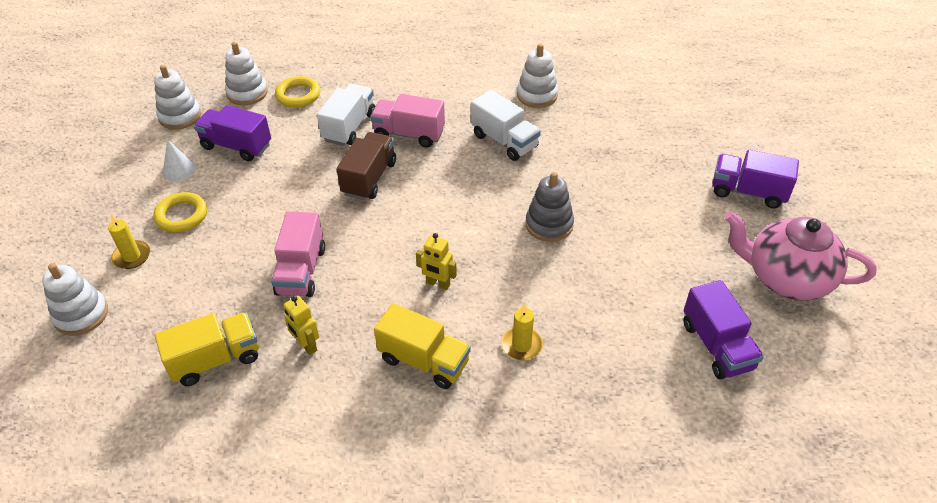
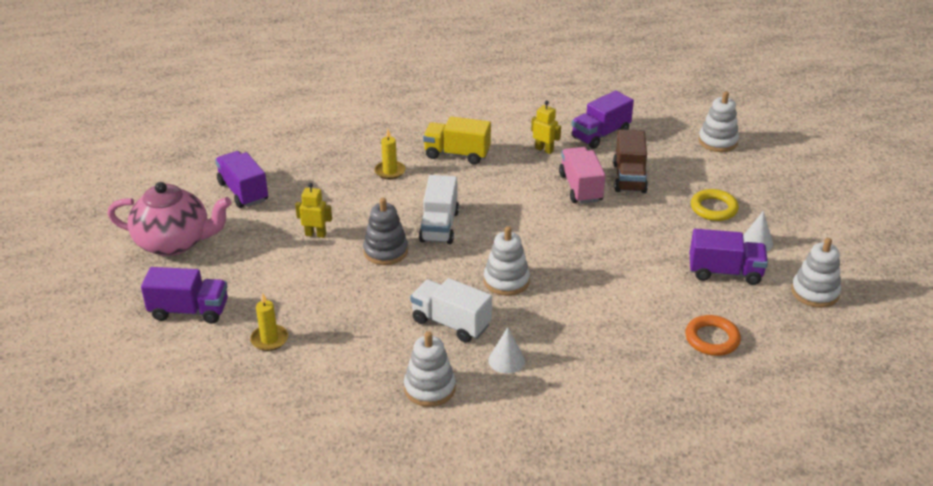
camera: 165 degrees right, 10 degrees down
(132, 256) = (722, 177): yellow candle -> yellow candle (269, 339)
(216, 359) = (600, 135): yellow truck -> purple truck
(247, 93) = (771, 332): white stacking toy -> white stacking toy (506, 281)
(298, 95) = (712, 339): yellow ring -> orange ring
(349, 127) = (626, 311): white truck -> white truck (439, 226)
(369, 178) = (571, 264): brown truck -> brown truck (629, 178)
(409, 134) = (557, 314): pink truck -> none
(438, 284) = (467, 196): yellow robot -> yellow robot (315, 234)
(469, 105) = (506, 360): none -> white cone

